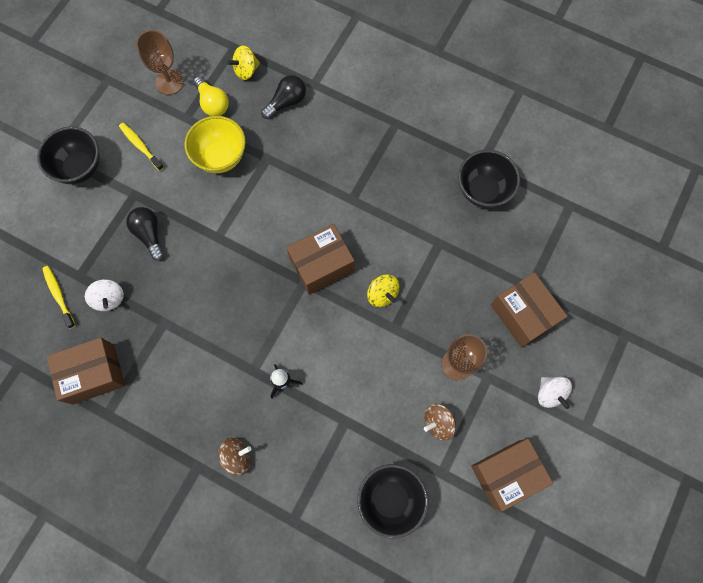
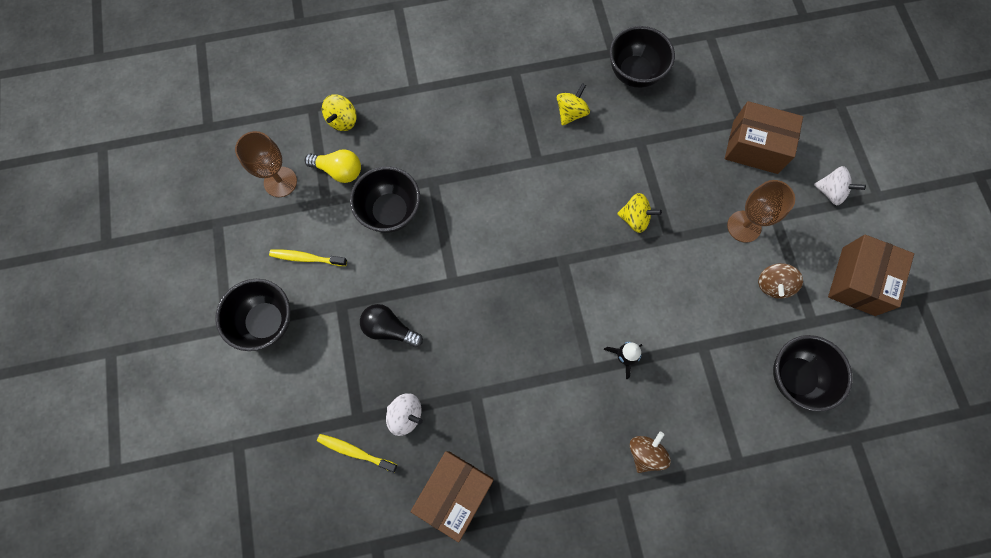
camera: 40 degrees left, 0 degrees up
(220, 157) = (390, 212): yellow bowl -> black bowl
(286, 102) = (405, 121): black light bulb -> none
(321, 265) = (564, 234): brown box -> none
(408, 184) = (571, 113): none -> yellow spinning top

